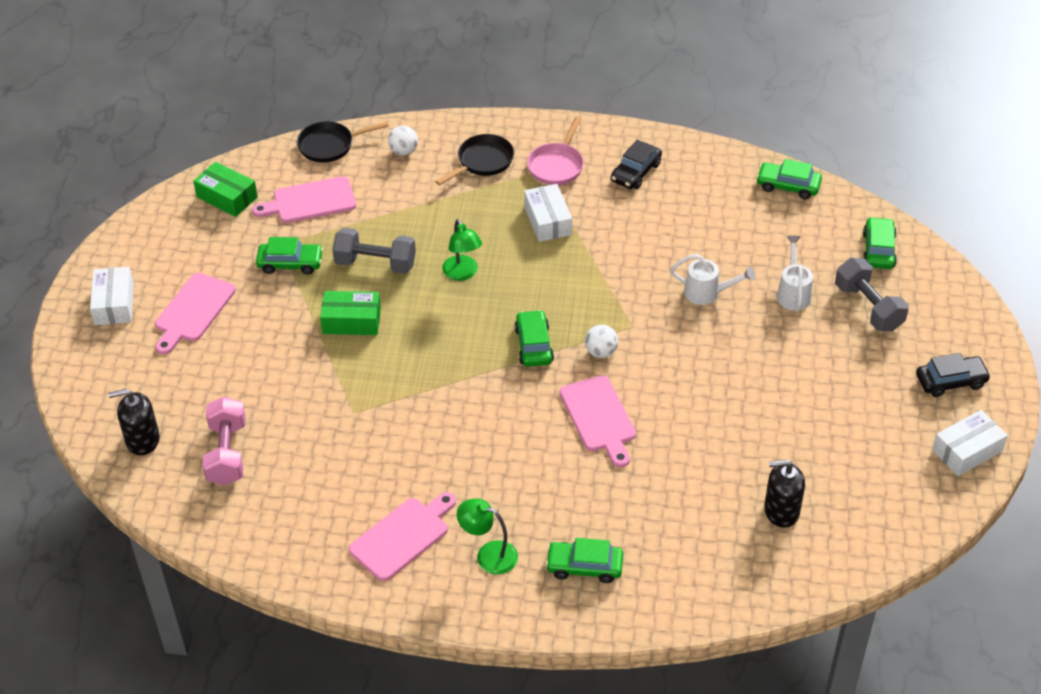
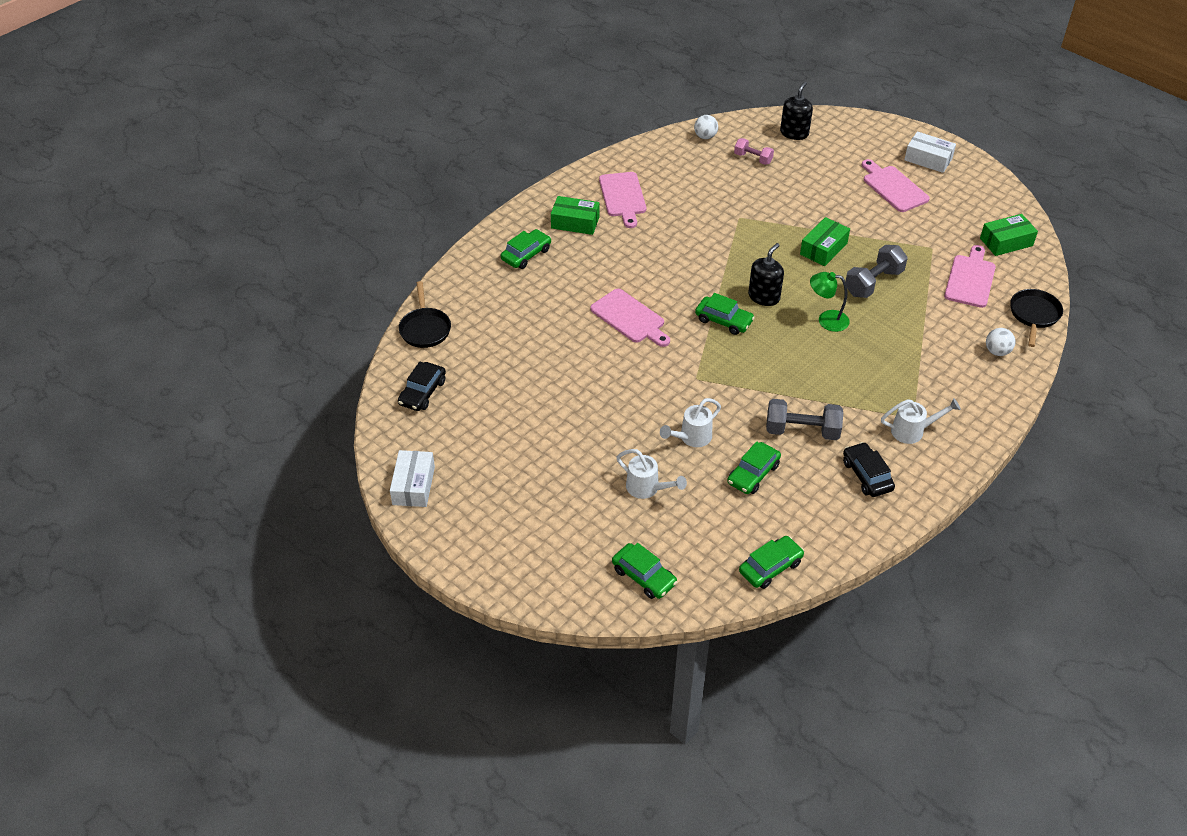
camera: 125 degrees right, 0 degrees up
(227, 453) = (753, 158): pink dumbbell -> pink dumbbell, size x0.62
(290, 263) = (907, 244): green car -> green car (753, 474)
(483, 161) = (950, 390): black pan -> black pan (425, 329)
(488, 555) = (575, 222): green lamp -> green box
(548, 221) = (848, 392): white box -> none
(557, 165) = (912, 431): pink pan -> white watering can
(599, 418) = (630, 318): pink cutting board -> pink cutting board turned 150 degrees counterclockwise
(601, 352) = (686, 349): white ball -> white ball (705, 136)
(781, 510) = (472, 359): black soap dispenser -> black soap dispenser (764, 297)
(868, 307) = (591, 525): grey dumbbell -> grey dumbbell (802, 431)
(950, 381) = (476, 522): black car -> black car (422, 392)

